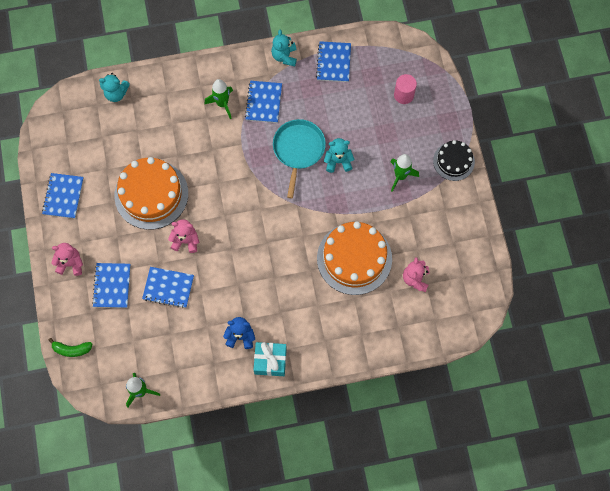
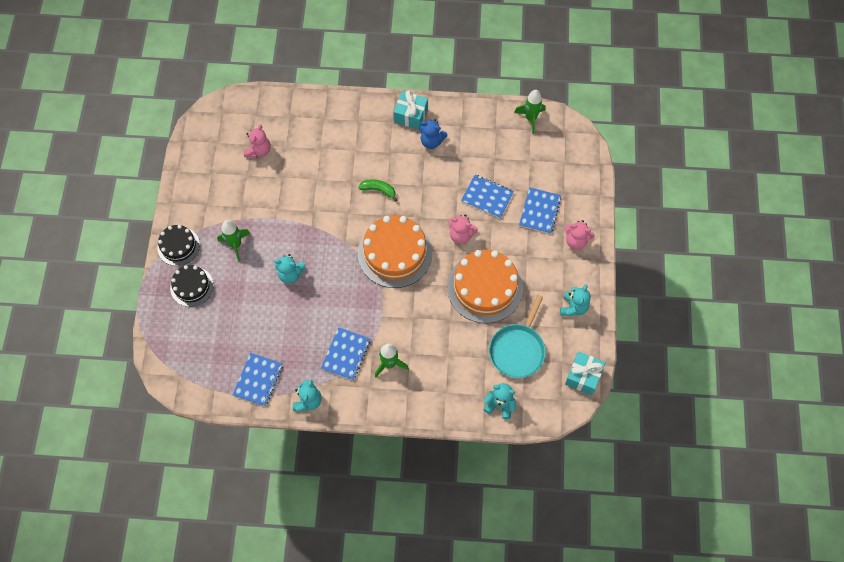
camera: 165 degrees left, 5 degrees down
(45, 135) = (583, 376): none -> turquoise gift
(63, 196) = (573, 307): blue notebook -> turquoise teddy bear
(72, 349) = (586, 166): green banana -> green banana (378, 190)
(298, 150) = (326, 295): turquoise pan -> turquoise pan (518, 350)
(354, 258) = (307, 181): orange cake -> orange cake (395, 253)
(403, 95) = (199, 325): pink cylinder -> none
(425, 127) = (192, 286): none -> black cake

